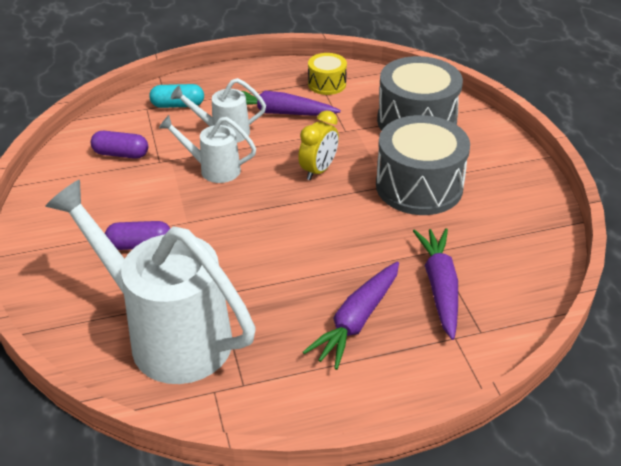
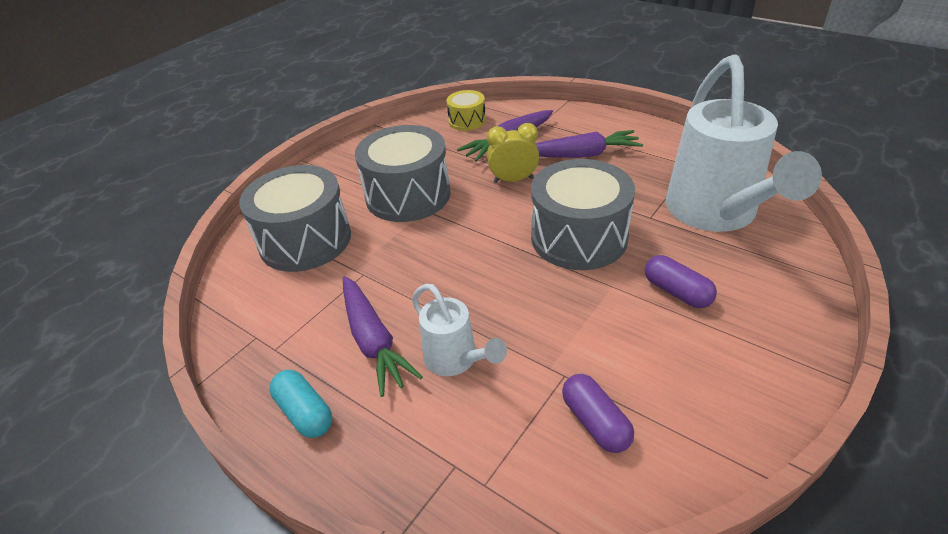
camera: 125 degrees left, 0 degrees up
(178, 105) = (444, 452): turquoise capsule -> turquoise capsule (305, 413)
(213, 169) = (525, 321): white watering can -> none
(250, 239) = (579, 237): none -> grey drum
(318, 170) = (446, 254): yellow clock -> yellow clock (513, 180)
(327, 84) = (275, 339): yellow drum -> yellow drum (467, 121)

